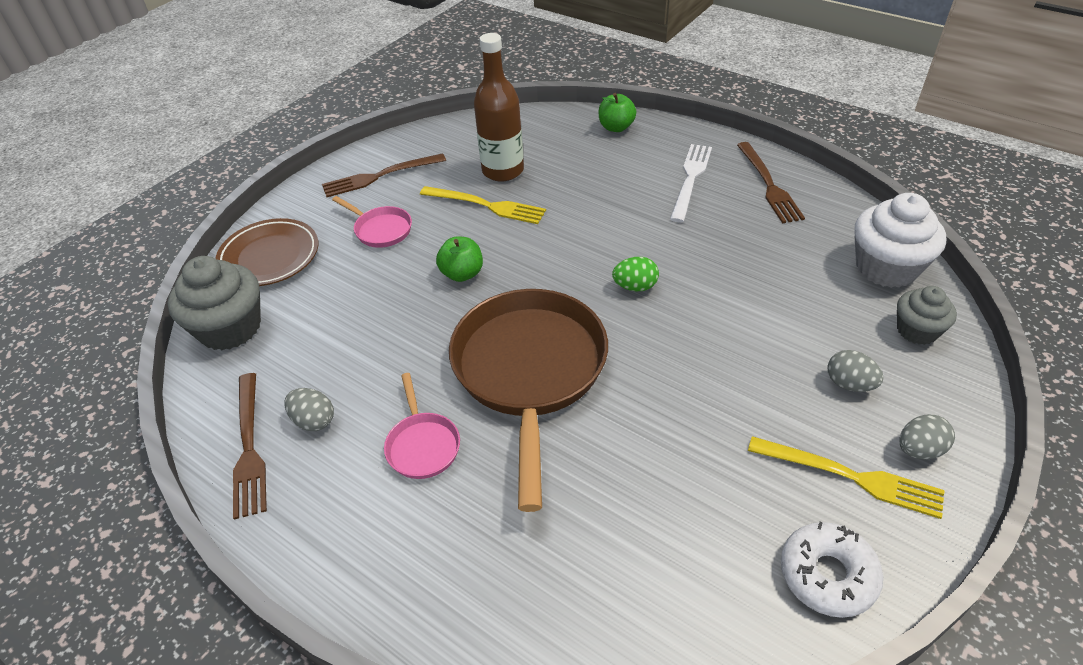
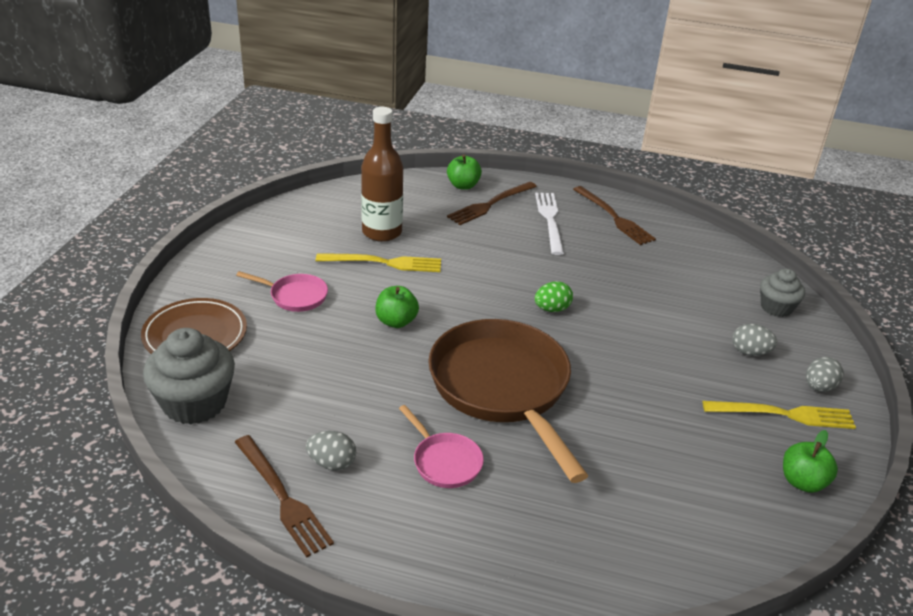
camera: 25 degrees left, 10 degrees down
(380, 176) = (264, 250): brown fork -> brown fork (490, 204)
(827, 575) = (802, 482): white donut -> green apple
(886, 267) = (732, 267): white cupcake -> none

